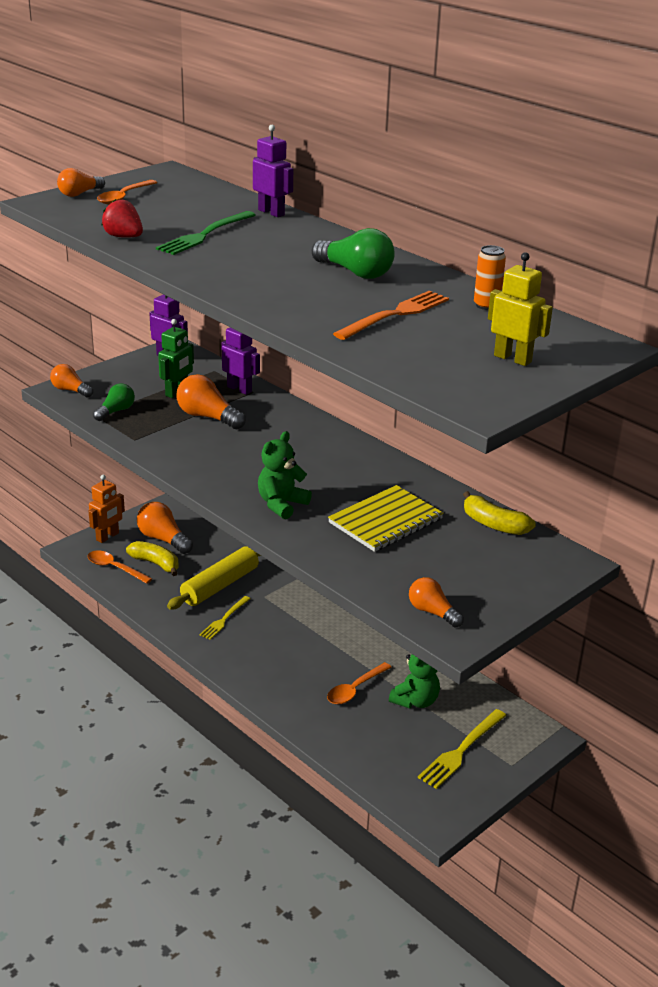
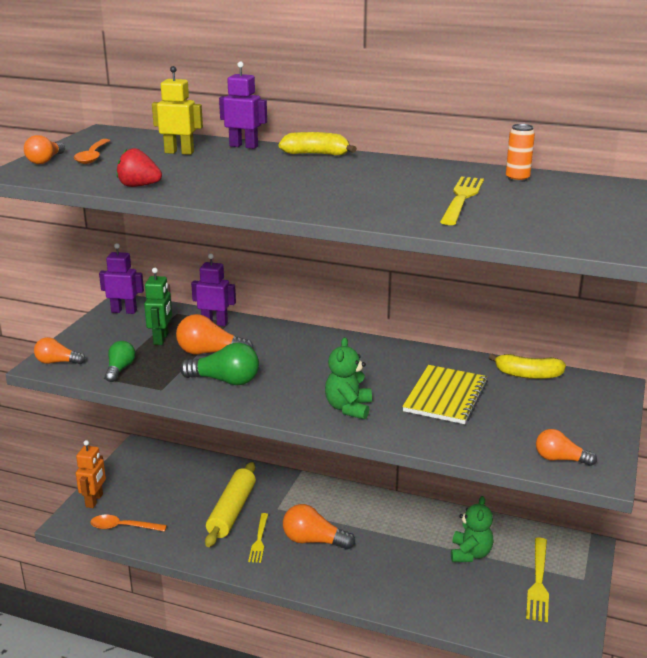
camera: 25 degrees left, 5 degrees down
(155, 563) = (158, 510): yellow banana -> yellow banana (316, 154)
(163, 539) = (149, 487): orange light bulb -> orange light bulb (313, 541)
(205, 235) = (211, 171): green fork -> none
(355, 272) = (381, 175): green light bulb -> green light bulb (225, 380)
(355, 689) = (416, 562): orange spoon -> none
(395, 314) = (462, 198): orange fork -> yellow fork
(513, 358) = (598, 210): yellow robot -> yellow robot (179, 152)

